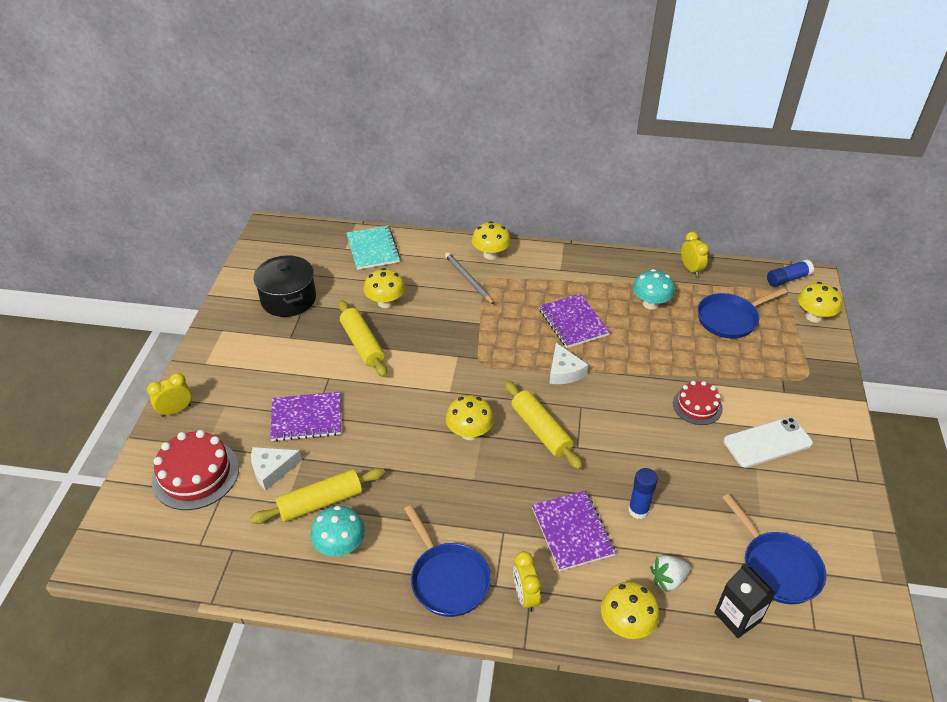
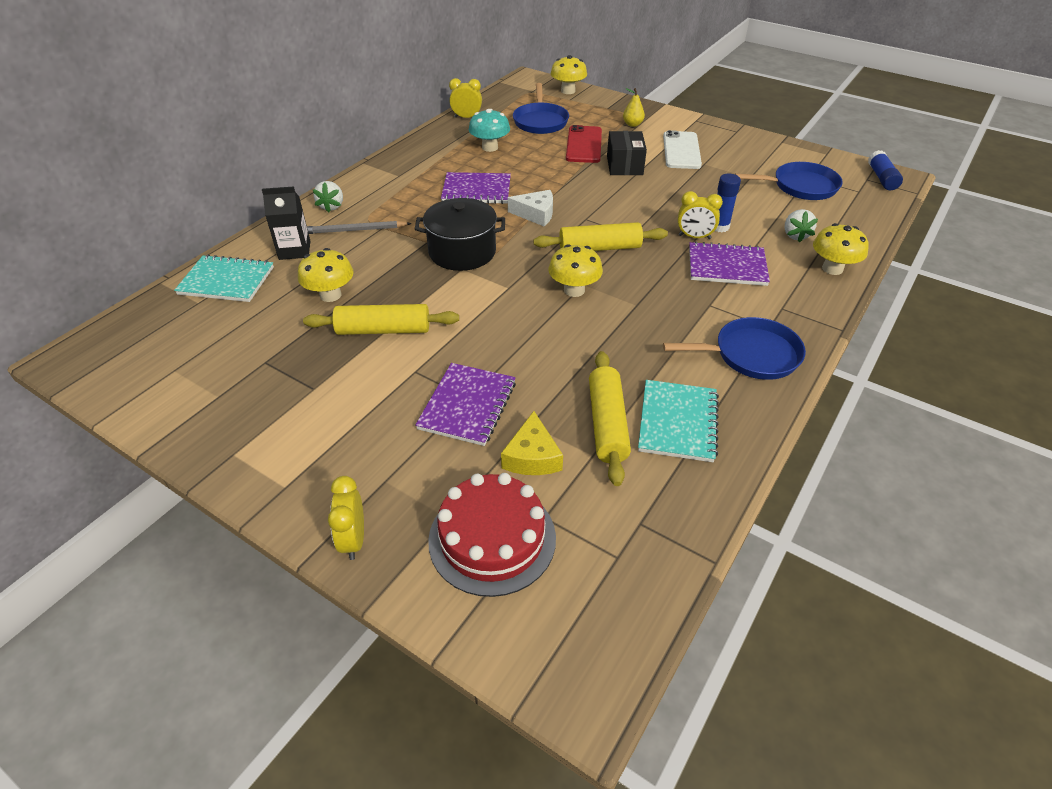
camera: 65 degrees left, 0 degrees up
(272, 470) = (532, 456): white cheese -> yellow cheese
(288, 299) = (239, 373): black pot -> black pot (462, 252)
(340, 546) = (678, 422): turquoise mushroom -> turquoise notebook
(490, 254) = (331, 206): yellow mushroom -> white strawberry
(525, 596) = (787, 313): yellow clock -> yellow clock (694, 237)
(697, 406) = (624, 165): red cake -> black box
(711, 364) = (584, 145): none -> red phone
(737, 617) = (840, 217): black carton -> black carton (294, 250)
(787, 279) = (519, 86): blue glue stick -> blue glue stick (881, 178)
(788, 388) = (632, 124): none -> yellow pear

